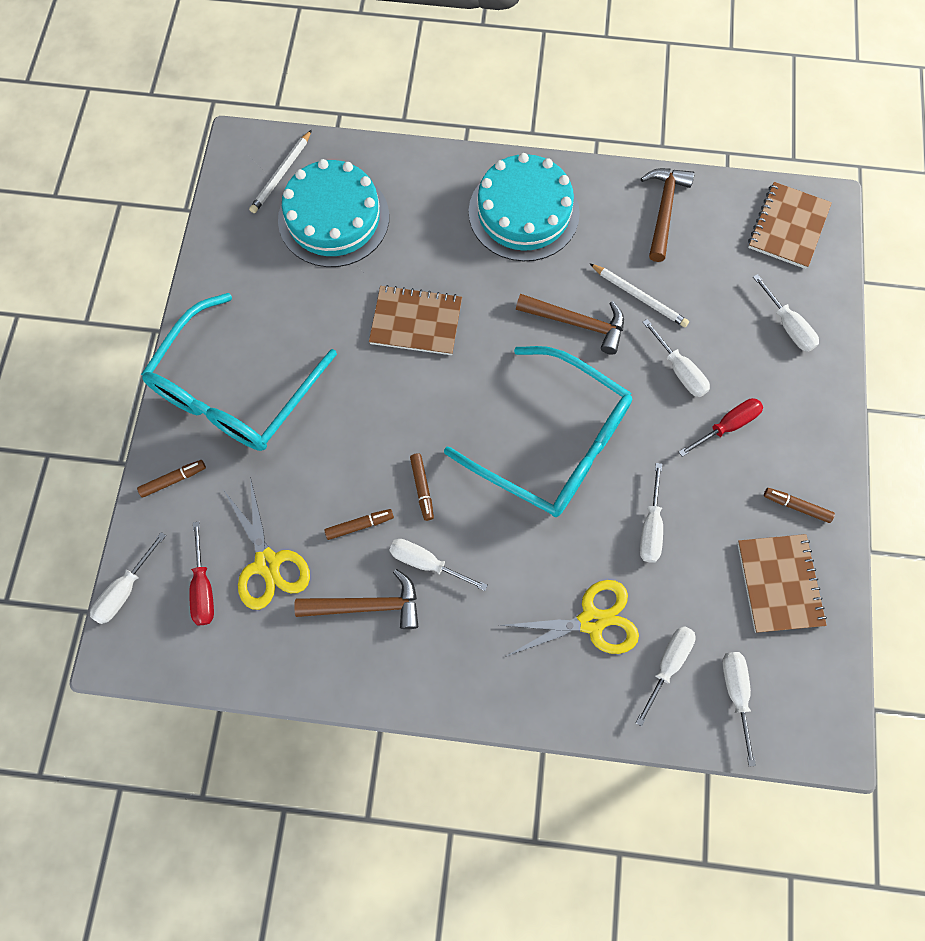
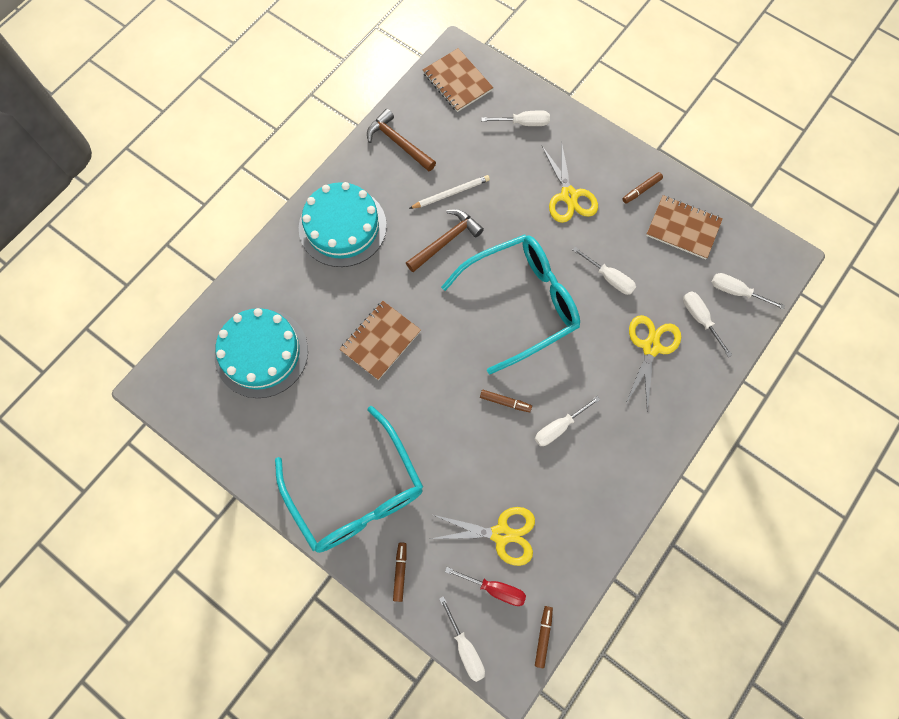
camera: 60 degrees left, 0 degrees up
(281, 174) = (199, 370): white pencil -> none
(359, 525) = (508, 457): brown marker -> brown marker (543, 636)
(366, 605) = (567, 482): brown hammer -> none
(680, 371) = (516, 200): white screwdriver -> none
(727, 425) = (569, 196): red screwdriver -> yellow scissors

